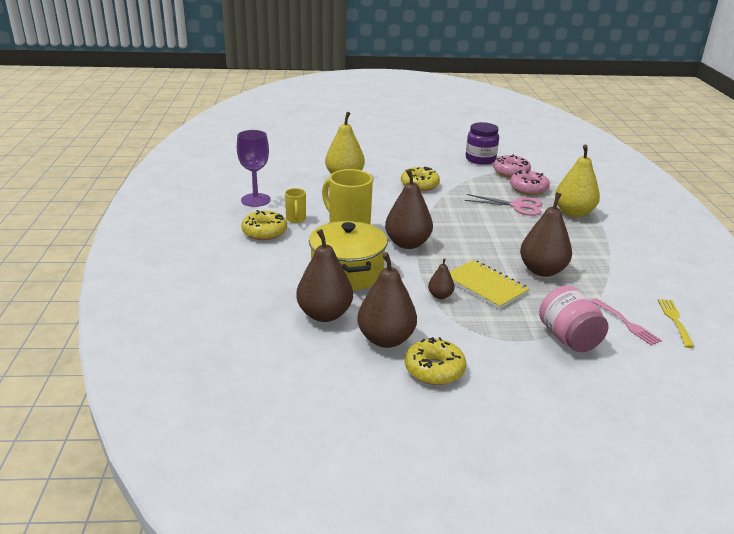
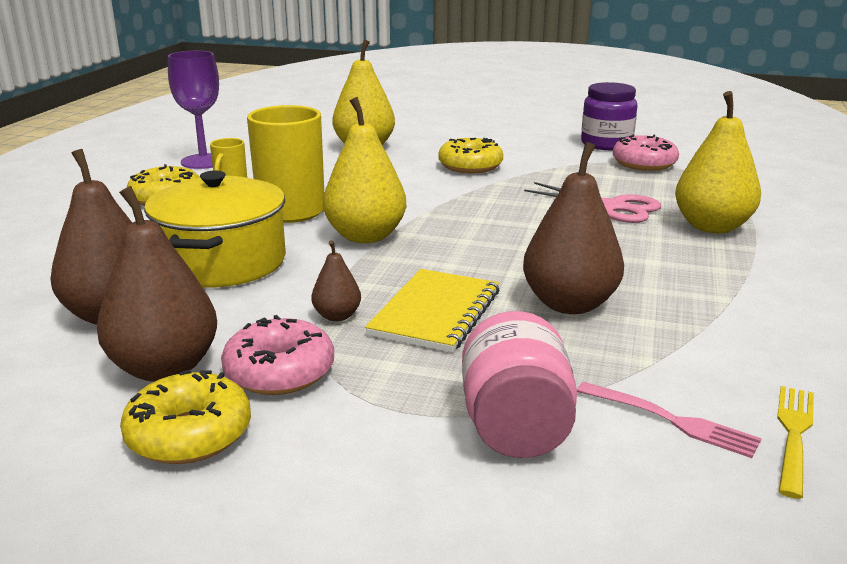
camera: 20 degrees right, 5 degrees down
(407, 243) = (365, 236): brown pear -> yellow pear
(485, 286) = (435, 313): yellow notebook -> yellow notebook turned 45 degrees clockwise
(528, 189) = (655, 187): pink donut -> pink donut (279, 372)
(626, 323) = (671, 420): pink fork -> pink fork turned 45 degrees counterclockwise

